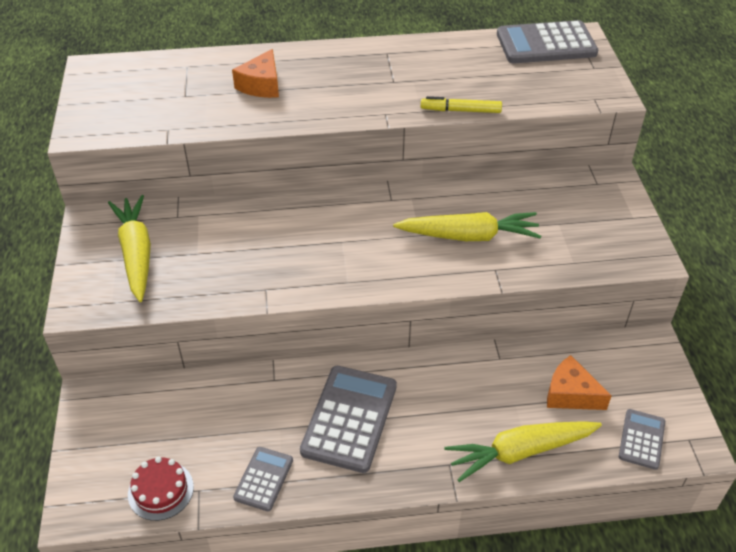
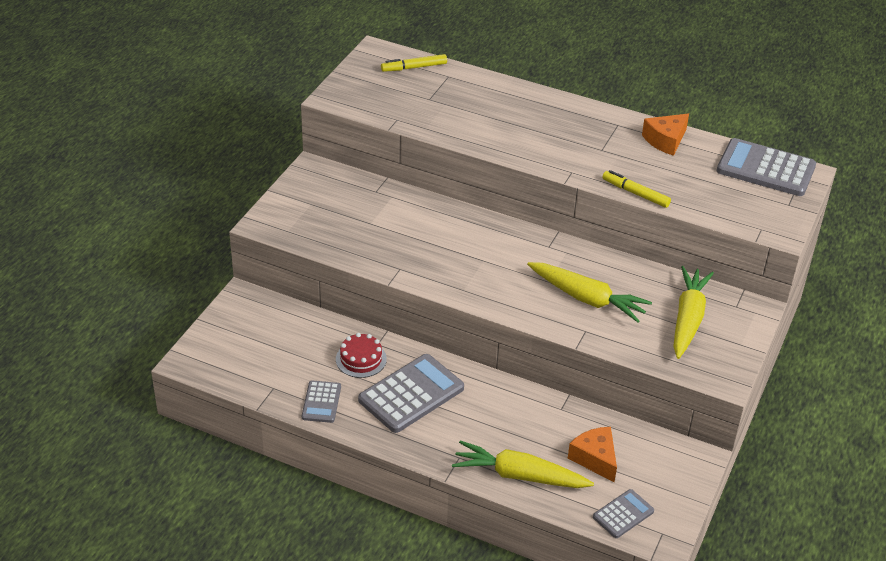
camera: 30 degrees right, 5 degrees down
(136, 253) = (328, 205): yellow carrot -> yellow carrot (688, 319)
(144, 70) = (414, 67): none -> yellow marker
(161, 490) = (249, 376): red cake -> red cake (361, 359)
(261, 85) = (493, 113): orange cheese -> orange cheese (665, 140)
(263, 479) = (321, 402): grey calculator -> grey calculator turned 135 degrees clockwise

